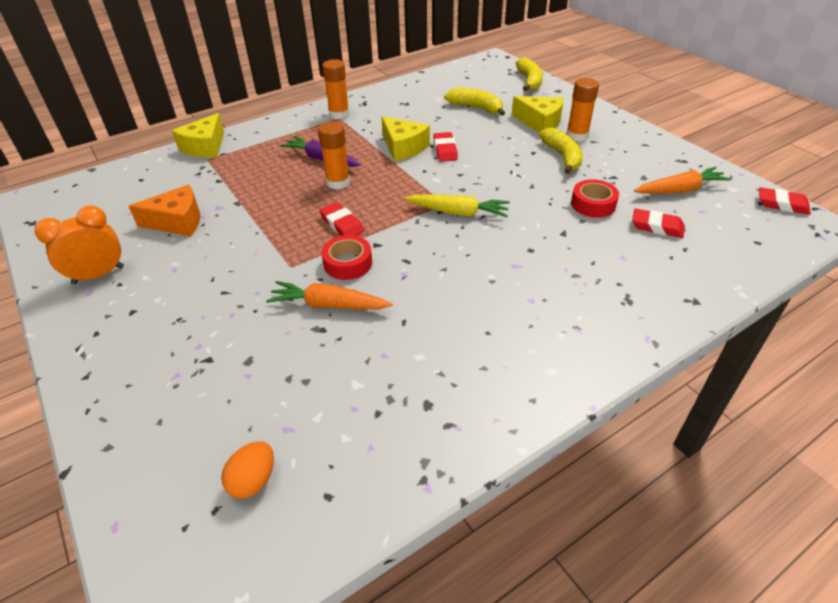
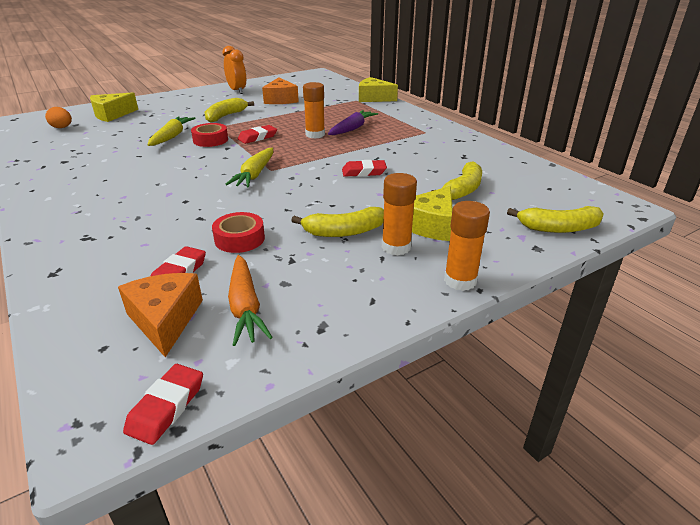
camera: 90 degrees right, 10 degrees down
(244, 266) = (225, 116): none -> yellow banana
(329, 305) = (172, 137): orange carrot -> yellow carrot
(339, 114) = (432, 132): orange glue stick -> orange glue stick (460, 280)
(403, 147) = (369, 155): yellow cheese -> yellow cheese (112, 115)
(714, 221) = (165, 320): none -> orange cheese

